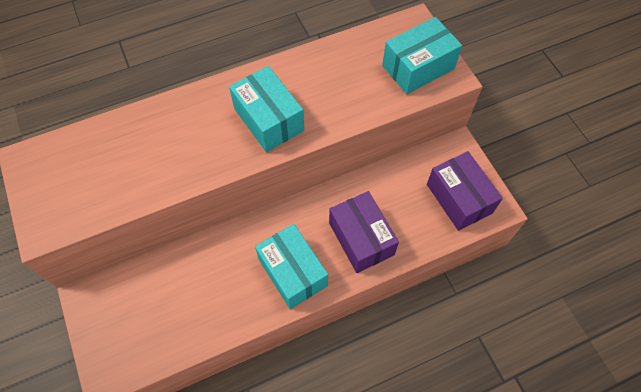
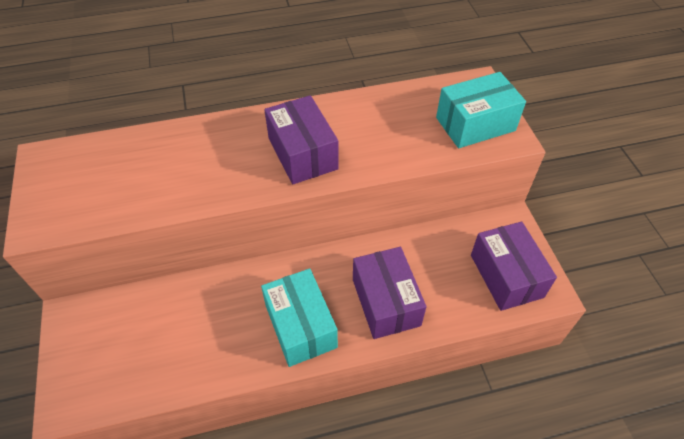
camera: 10 degrees right, 10 degrees down
(269, 119) = (303, 153): turquoise box -> purple box

